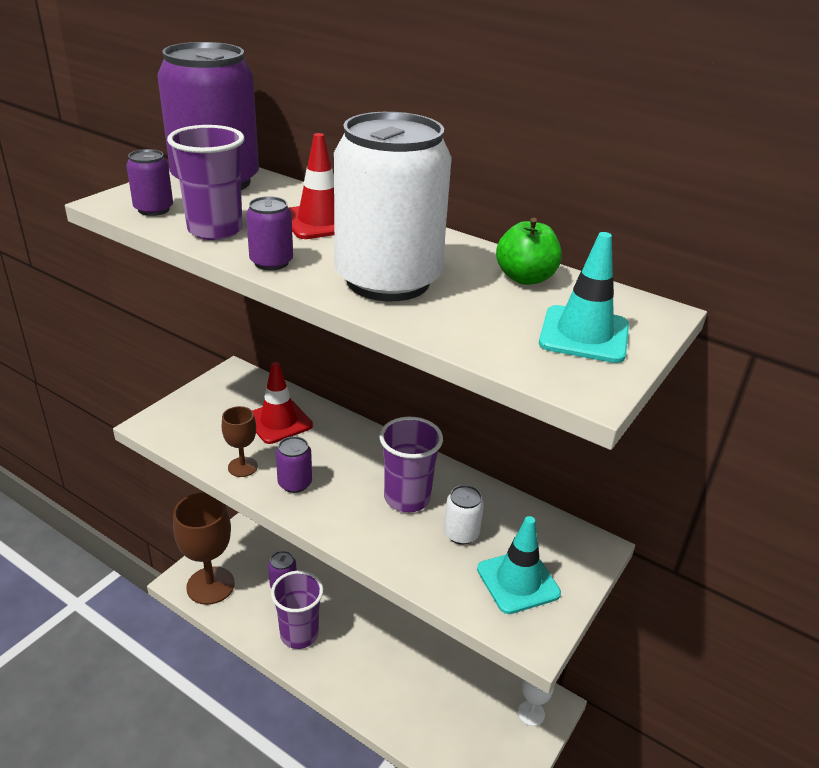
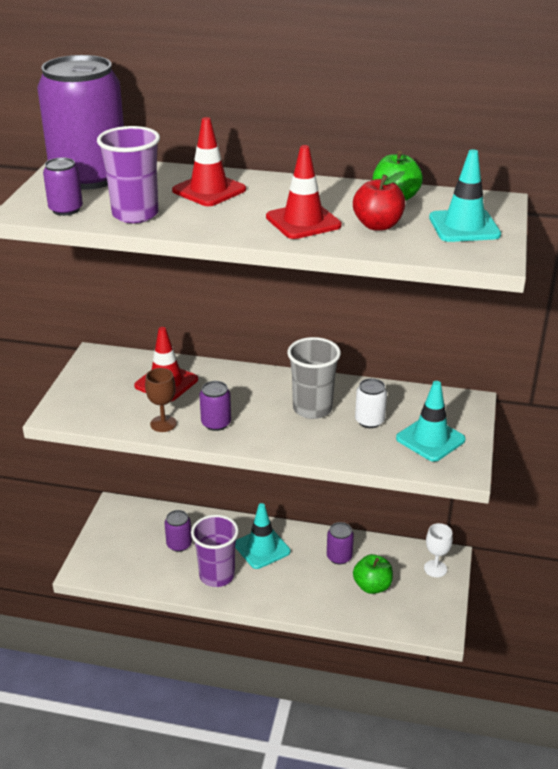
camera: 20 degrees left, 0 degrees up
(210, 585) = (113, 564): brown goblet -> none
(271, 262) = (206, 228): purple can -> purple can (339, 557)
(360, 619) = (262, 548): none -> turquoise traffic cone
(388, 280) = (303, 221): white can -> red traffic cone
(407, 498) = (312, 409): purple cup -> grey cup
(450, 708) = (372, 586): none -> green apple
(473, 307) = (378, 225): none -> red apple

